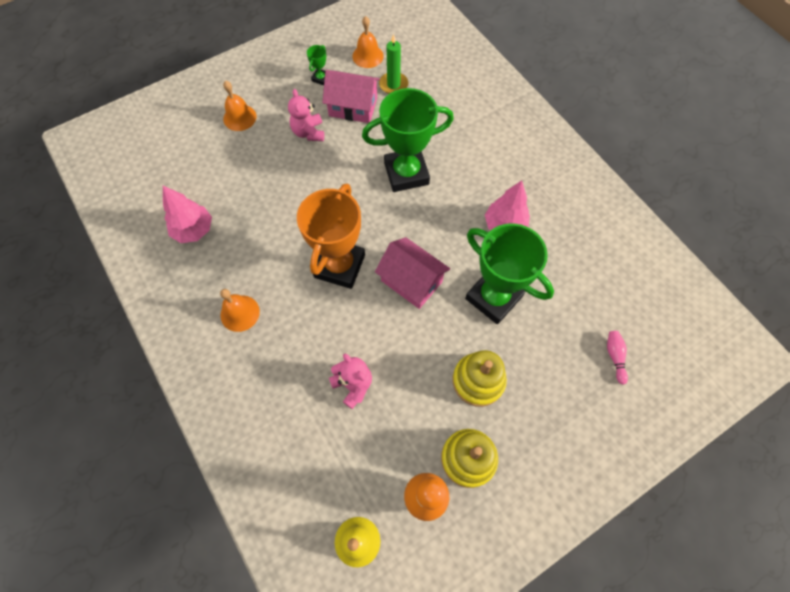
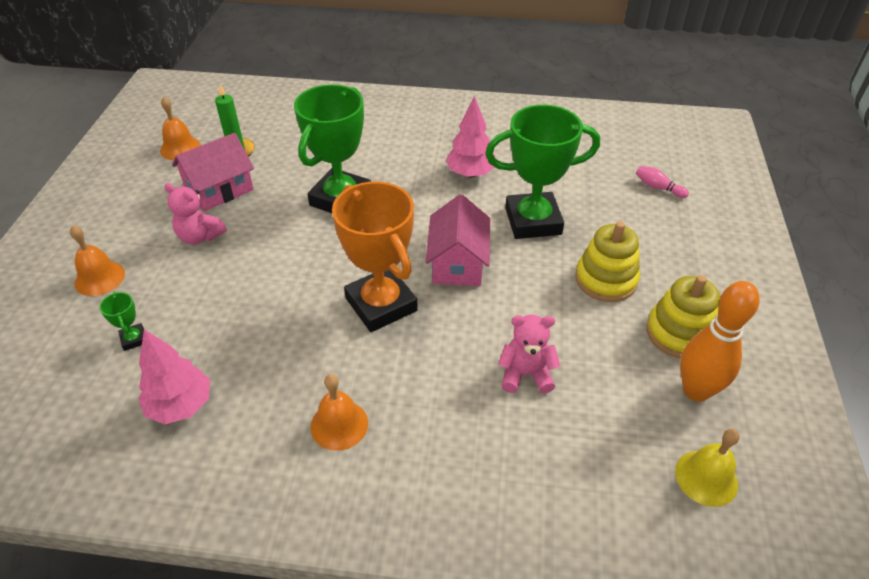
camera: 50 degrees left, 20 degrees down
(320, 78) = (153, 192): green trophy -> green trophy (134, 339)
(411, 281) = (458, 263): pink house -> pink house turned 75 degrees counterclockwise

